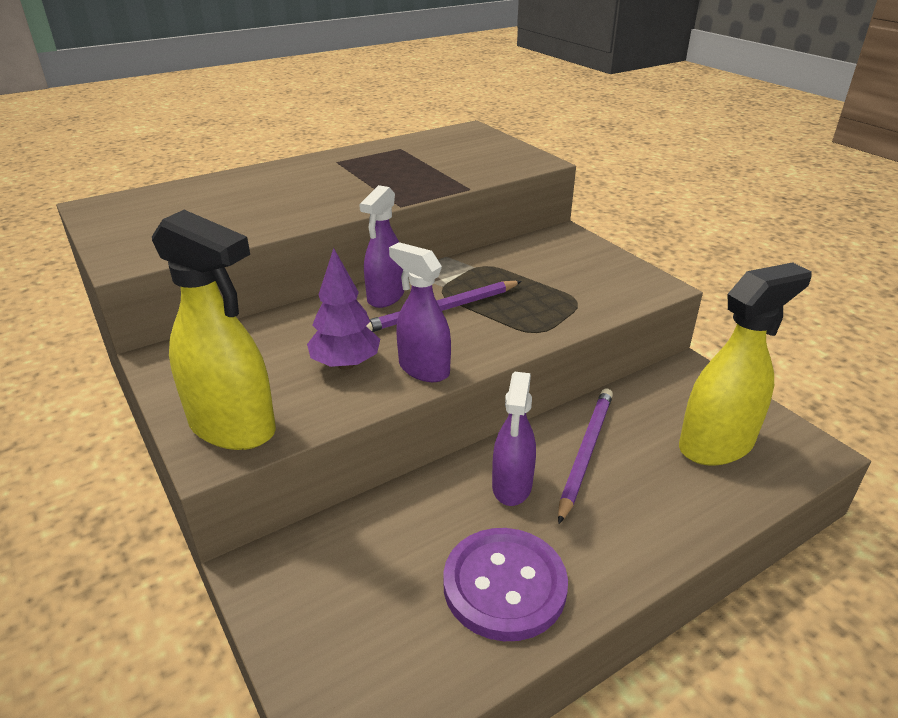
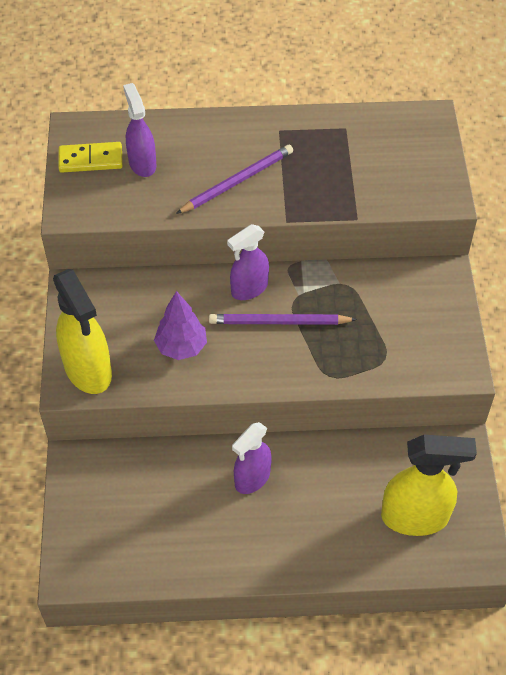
camera: 30 degrees right, 20 degrees up
(131, 220) = (90, 160): none -> yellow domino
(423, 369) = (227, 375): purple spray bottle -> purple spray bottle (142, 163)
(504, 585) = (199, 540): purple button -> none
(585, 452) = (320, 477): purple pencil -> purple pencil (237, 181)

